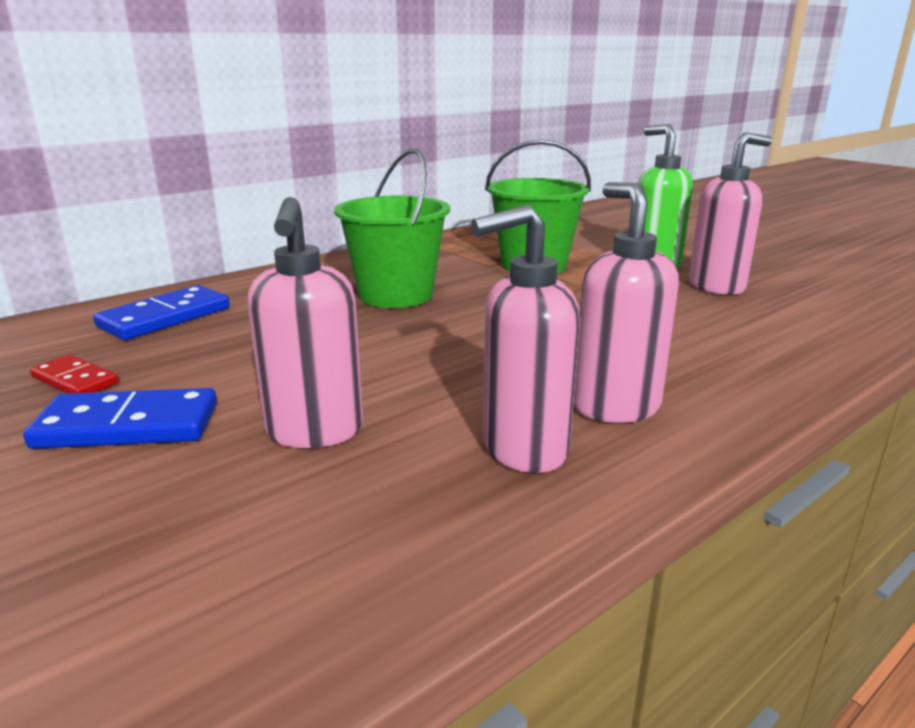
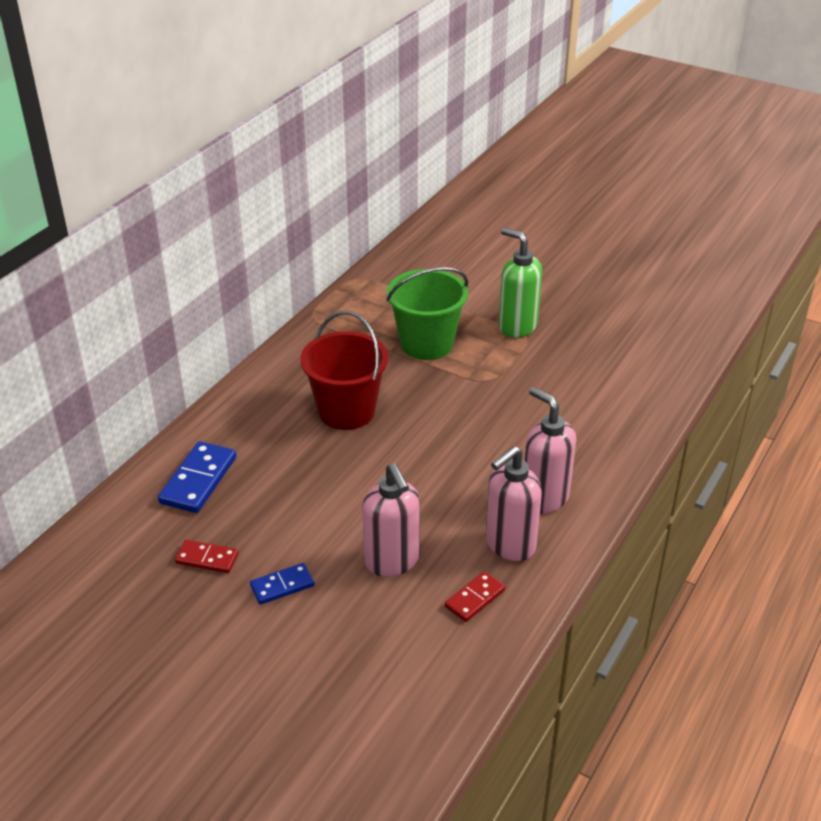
camera: 20 degrees left, 15 degrees up
(127, 426) = (282, 586): blue domino -> blue domino, size x0.61
(396, 295) = (346, 411): green bucket -> red bucket
(408, 508) = (475, 598): none -> red domino
(717, 286) = (569, 347): pink soap dispenser -> none

